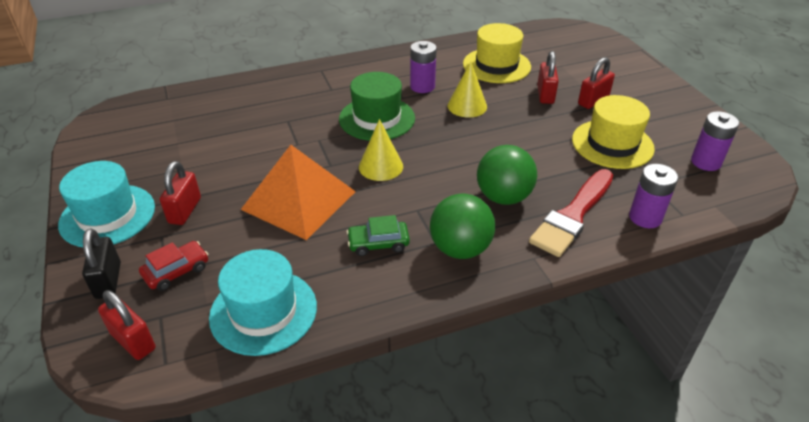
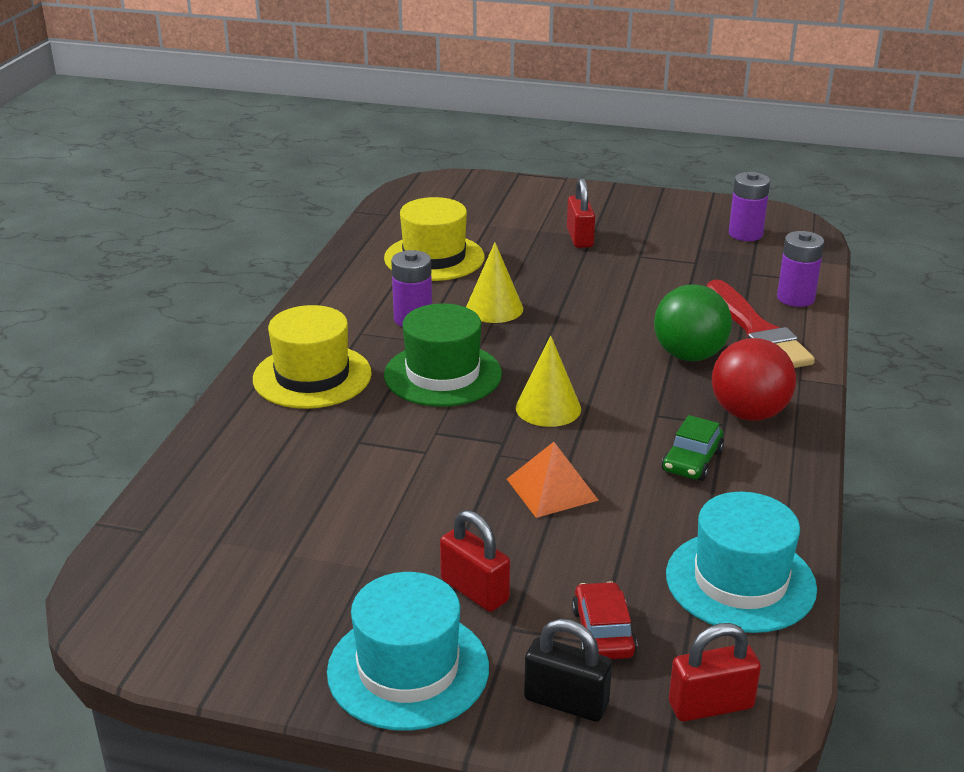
camera: 55 degrees left, 10 degrees down
(299, 200) = (551, 489): orange pyramid -> orange pyramid, size x0.56
(460, 249) = (748, 413): green ball -> red ball
(545, 95) = (533, 257): red padlock -> none
(612, 144) = (666, 262): yellow hat -> yellow hat (312, 376)

